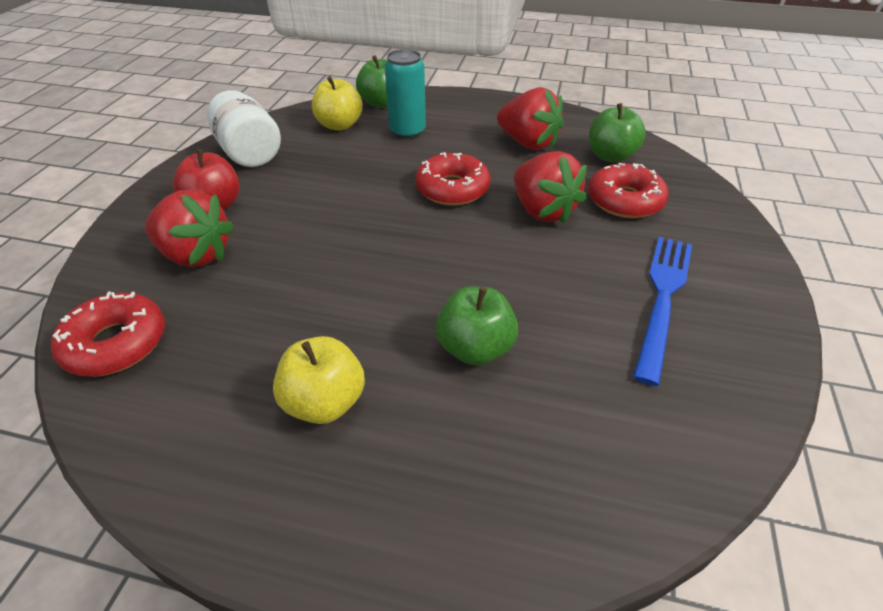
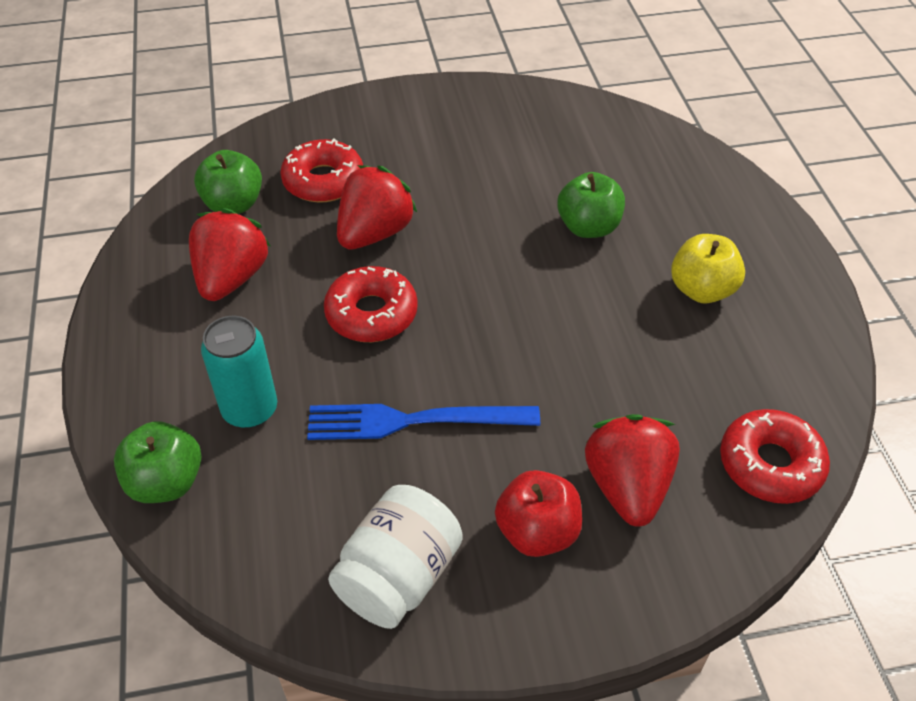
camera: 115 degrees left, 5 degrees up
(339, 125) = (264, 503): yellow apple -> none
(663, 298) = (459, 141): blue fork -> blue fork (413, 421)

